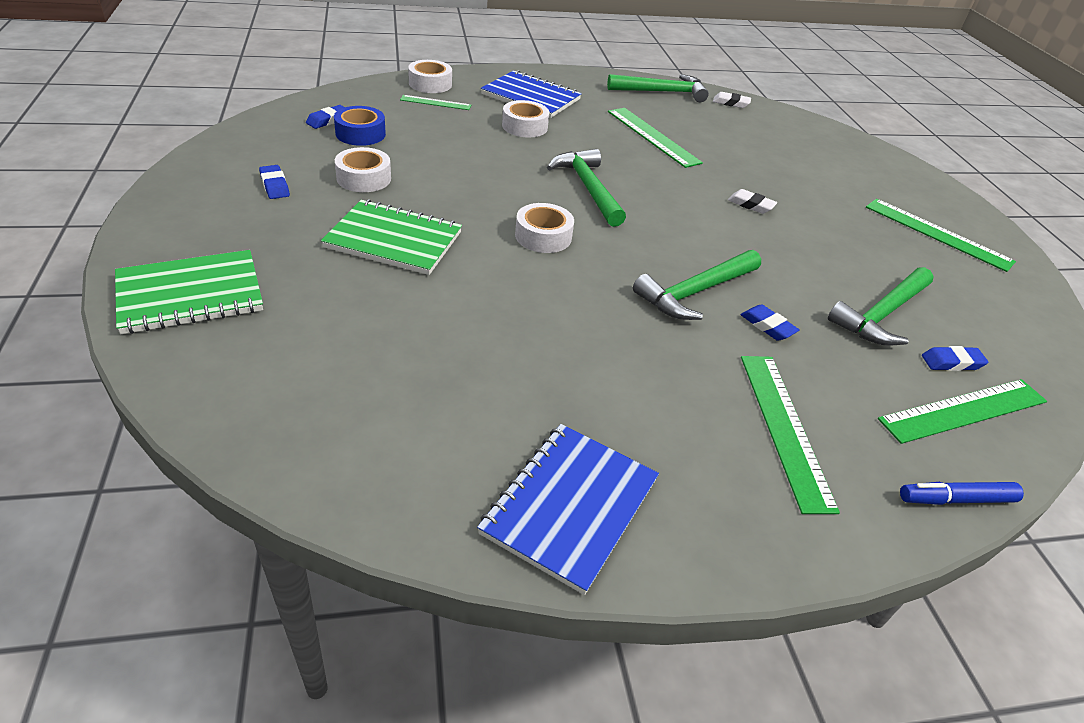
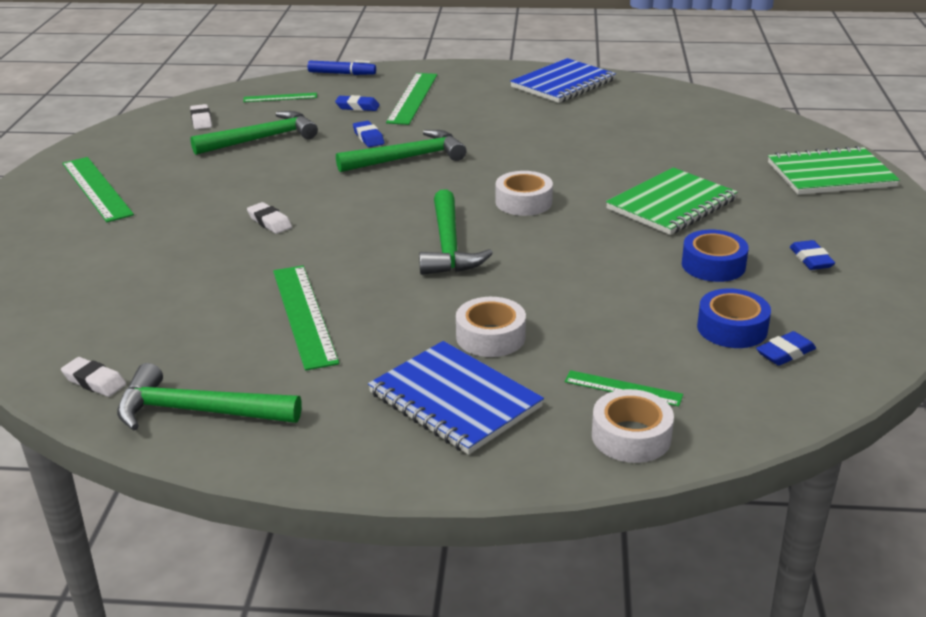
camera: 160 degrees left, 10 degrees down
(364, 178) = (713, 265): white tape -> blue tape
(394, 240) = (671, 204): green notebook -> green notebook turned 75 degrees counterclockwise
(951, 362) = (249, 115): blue eraser -> blue eraser (357, 107)
(963, 410) = (280, 97): green ruler -> green ruler, size x0.56
(990, 346) = (201, 120): none -> white eraser

